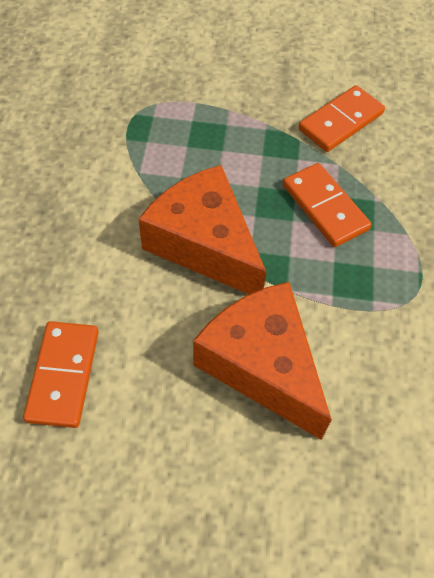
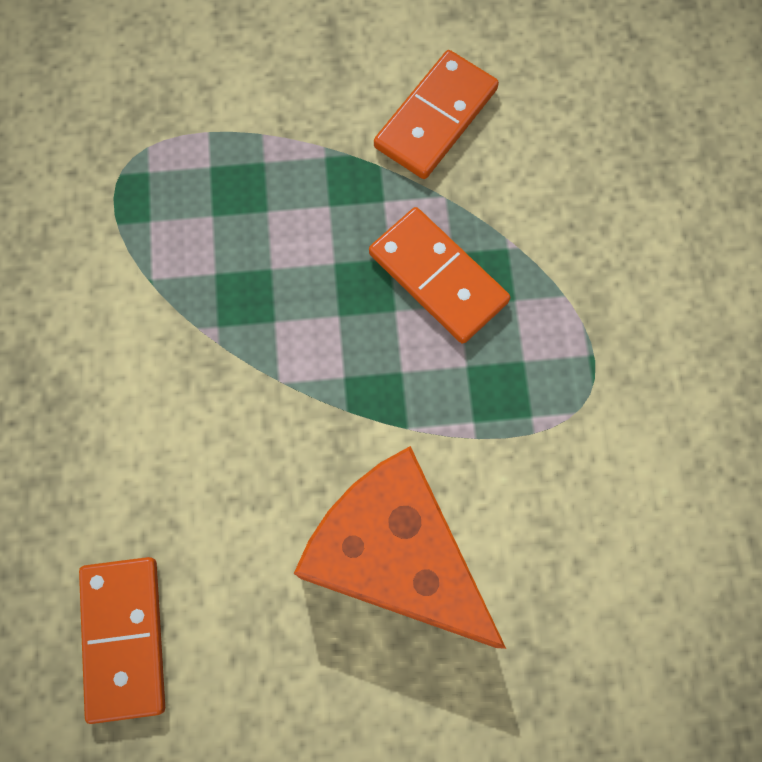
camera: 10 degrees left, 15 degrees up
(204, 244) = (275, 381): orange cheese -> none

